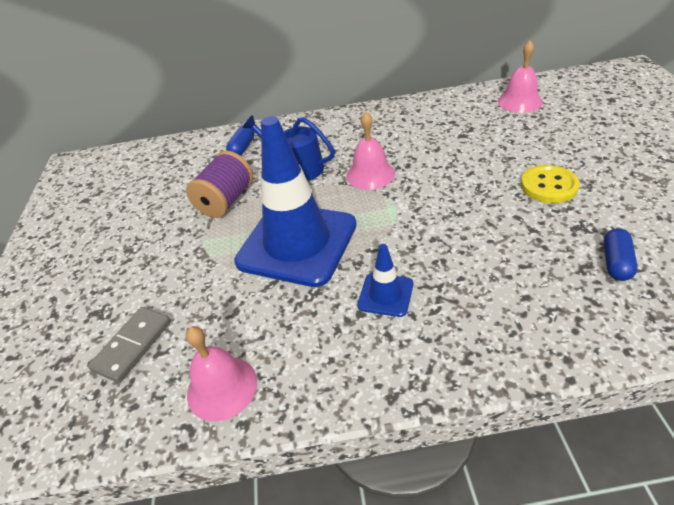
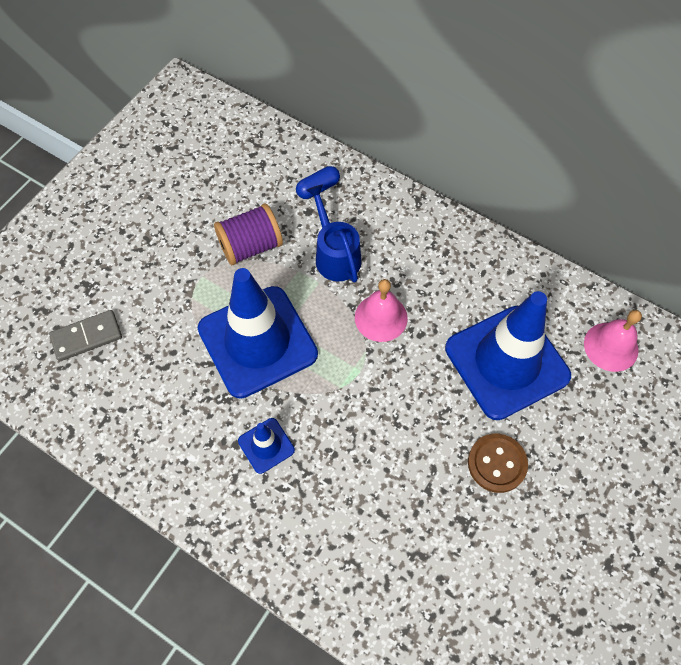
camera: 35 degrees right, 20 degrees up
(222, 387) = (109, 420): pink bell -> none
(477, 142) = (506, 362): none -> blue traffic cone
(548, 186) = (497, 463): yellow button -> brown button
(615, 262) = (443, 573): blue capsule -> none

